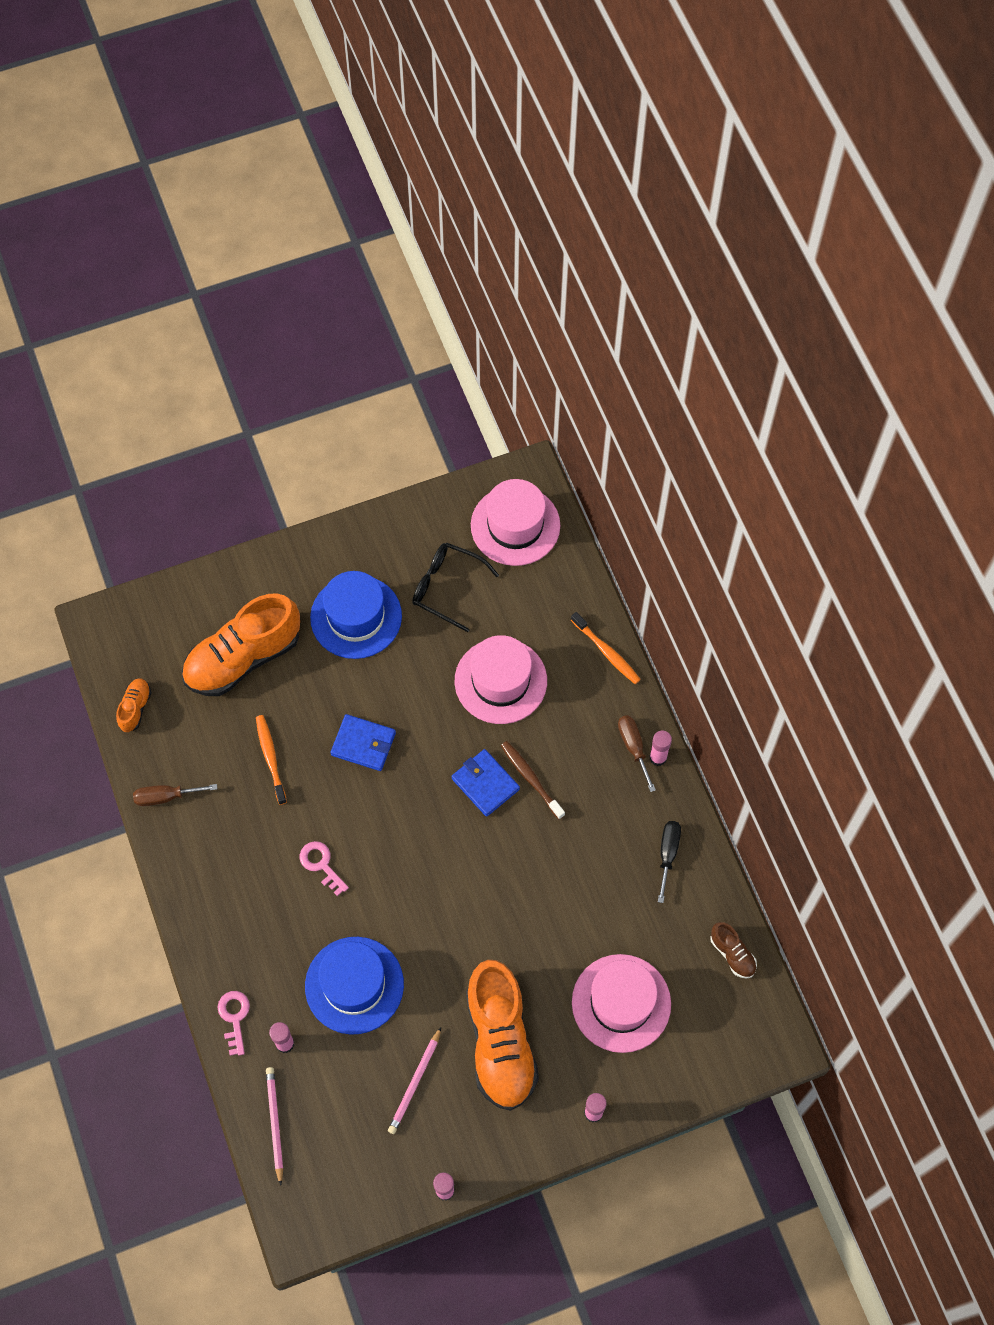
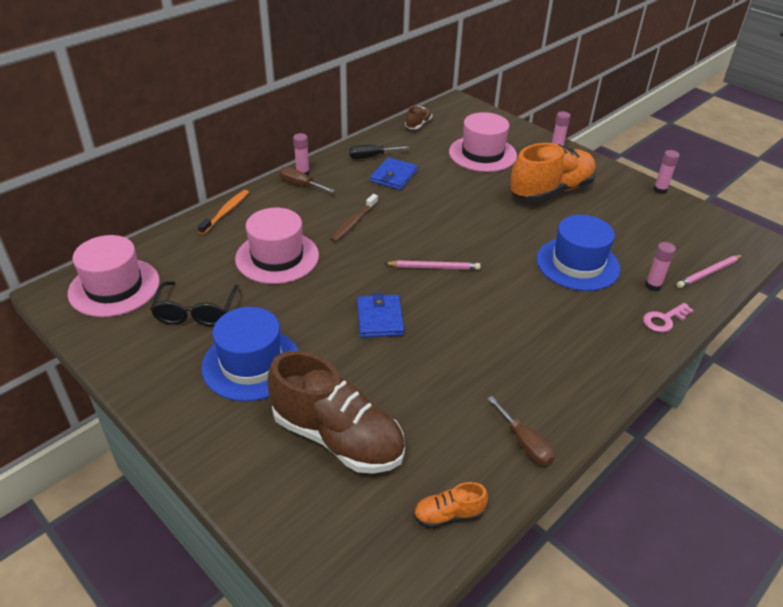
camera: 115 degrees left, 25 degrees down
(243, 658) = (338, 437): orange shoe -> brown shoe
(270, 758) = (432, 376): orange toothbrush -> none
(321, 865) = (503, 310): pink key -> none
(415, 1082) = (612, 218): pink pencil -> pink pencil (434, 267)
(485, 784) = (372, 243): blue wallet -> blue wallet (394, 176)
(633, 747) = (300, 184): brown screwdriver -> brown screwdriver turned 75 degrees clockwise

